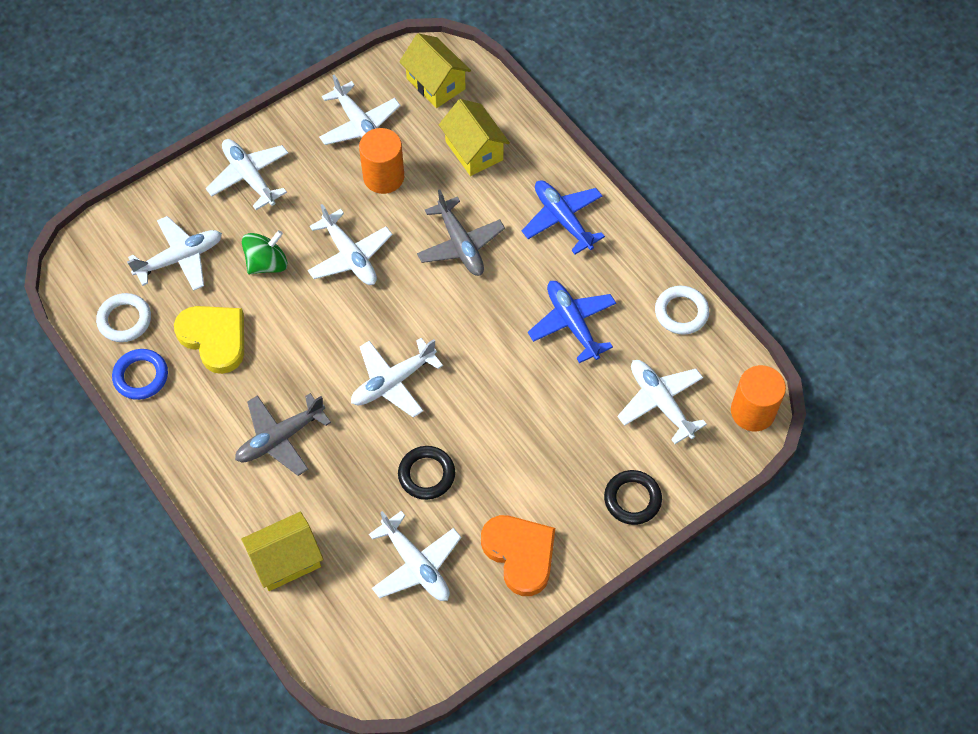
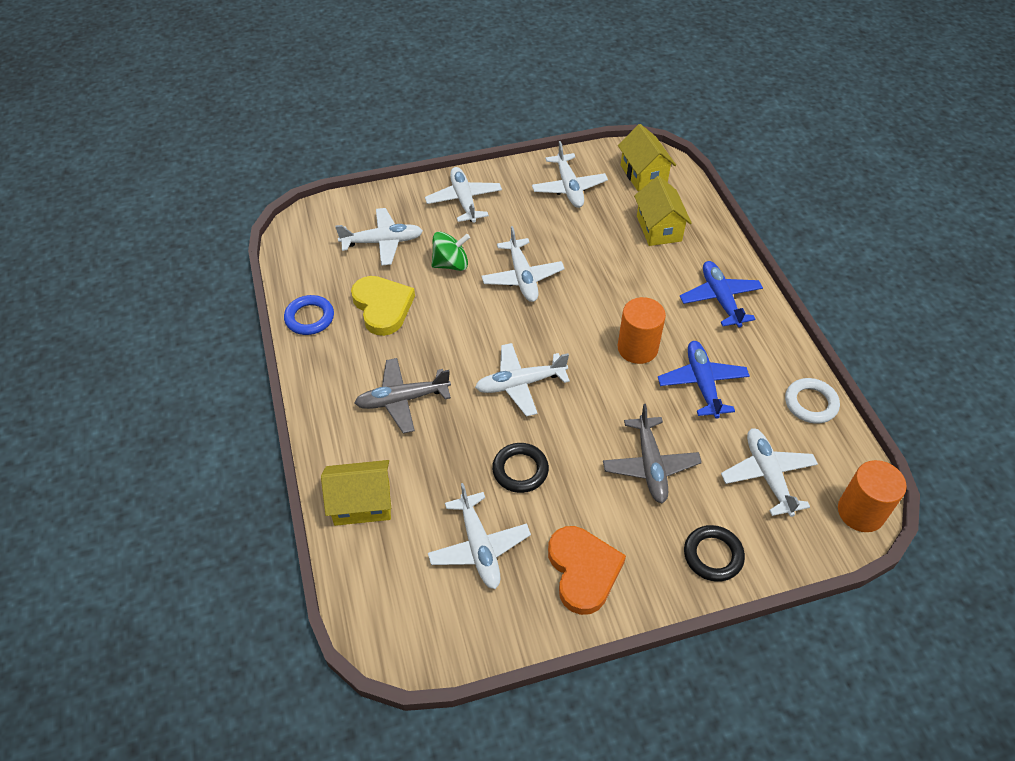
camera: 20 degrees right, 10 degrees down
(125, 320) = (317, 273): white ring -> none
(383, 177) = (574, 228): orange cylinder -> orange cylinder (637, 348)
(460, 244) = (621, 294): grey plane -> grey plane (650, 465)

